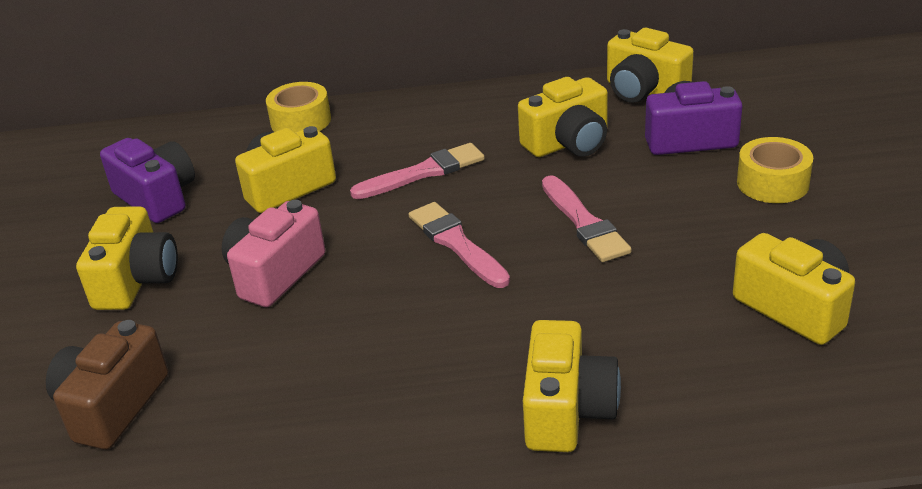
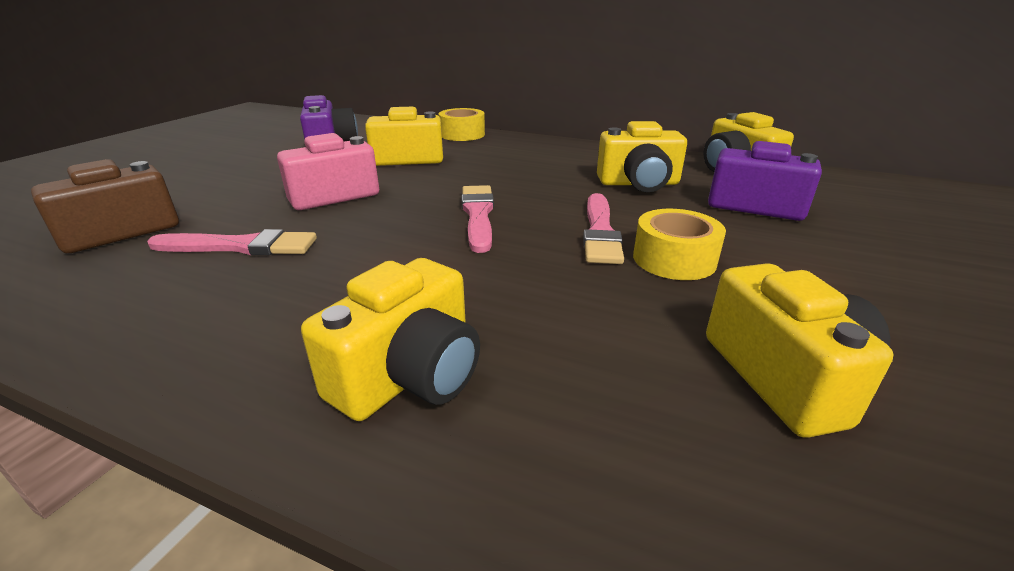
camera: 25 degrees right, 5 degrees down
(136, 280) = (254, 176): yellow camera -> none
(423, 172) = (507, 173): pink brush -> pink brush (240, 246)
(772, 183) = (827, 256): yellow tape -> yellow tape (674, 259)

